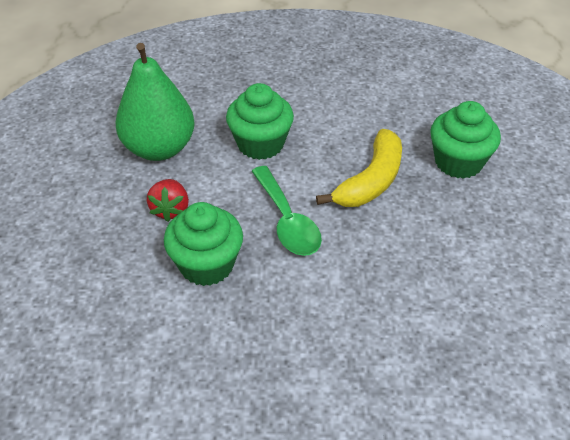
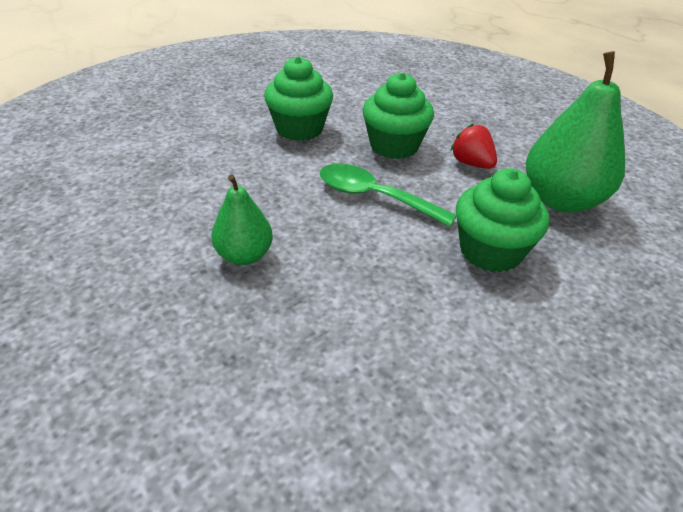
camera: 140 degrees right, 5 degrees down
(371, 181) = (337, 271): yellow banana -> none
(425, 222) = (244, 255): none -> green pear
(458, 162) = (251, 354): green cupcake -> green cupcake (299, 129)

